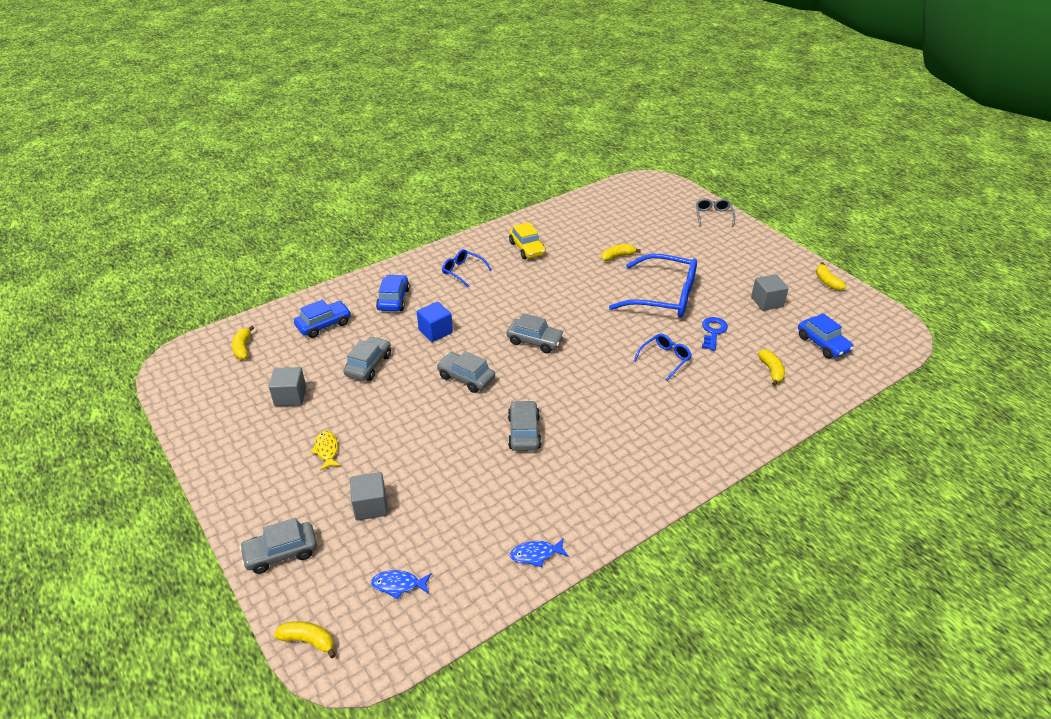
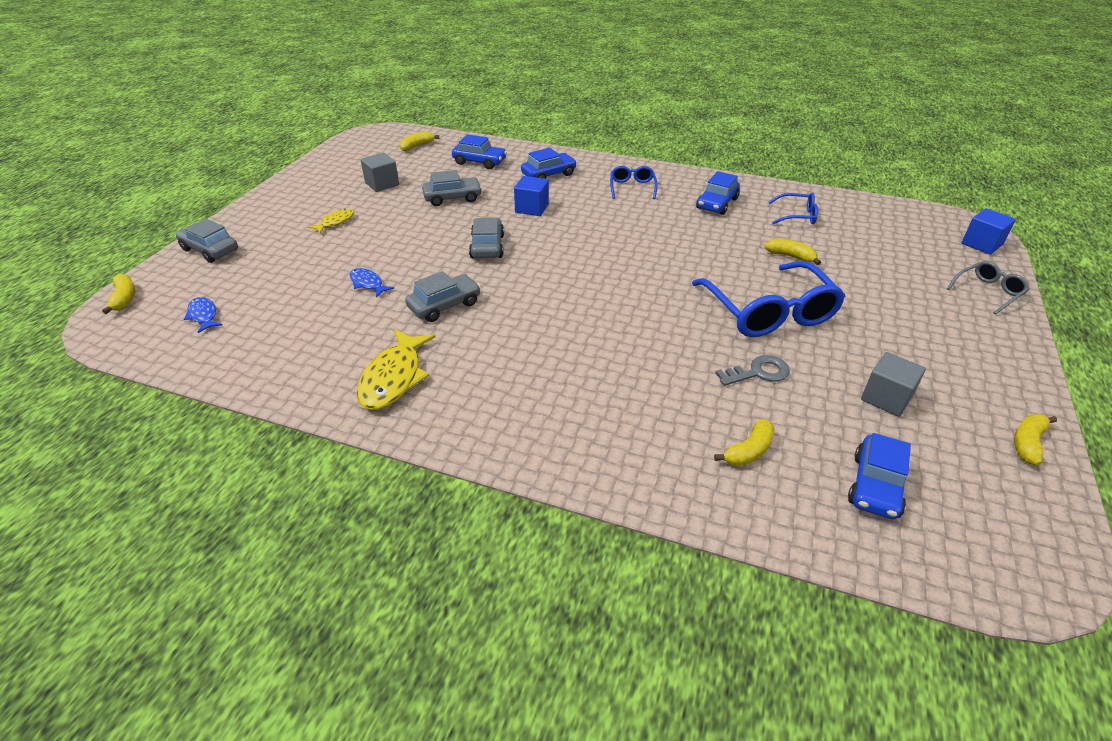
camera: 55 degrees right, 0 degrees up
(370, 506) = (286, 266): grey cube -> none
(527, 248) = (717, 203): yellow car -> blue car
(535, 341) = (583, 261): grey car -> none
(536, 554) = (283, 376): blue fish -> blue fish (368, 283)
(589, 492) = (394, 378): none -> yellow fish
(665, 359) = (659, 353): blue glasses -> blue glasses (797, 216)
(671, 189) = (981, 244): none -> blue cube
(713, 332) = (758, 372): blue key -> grey key

